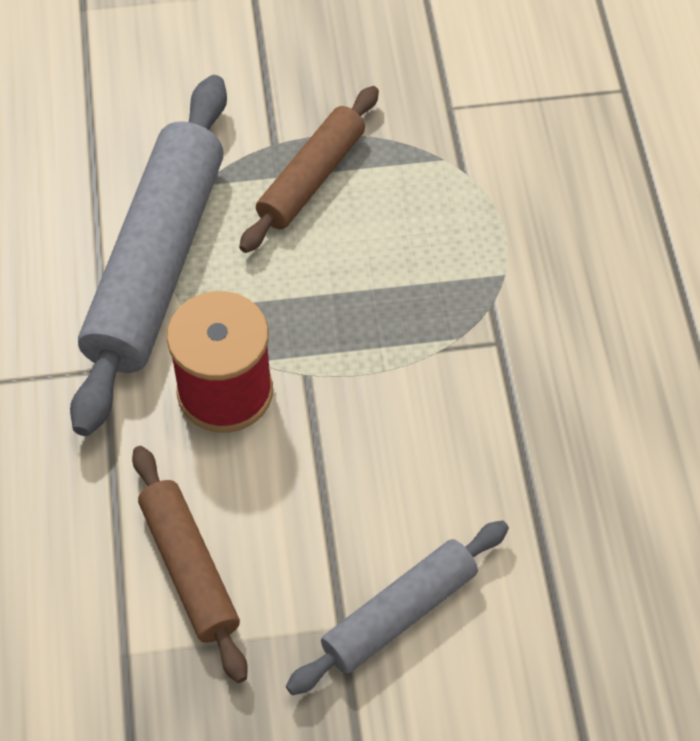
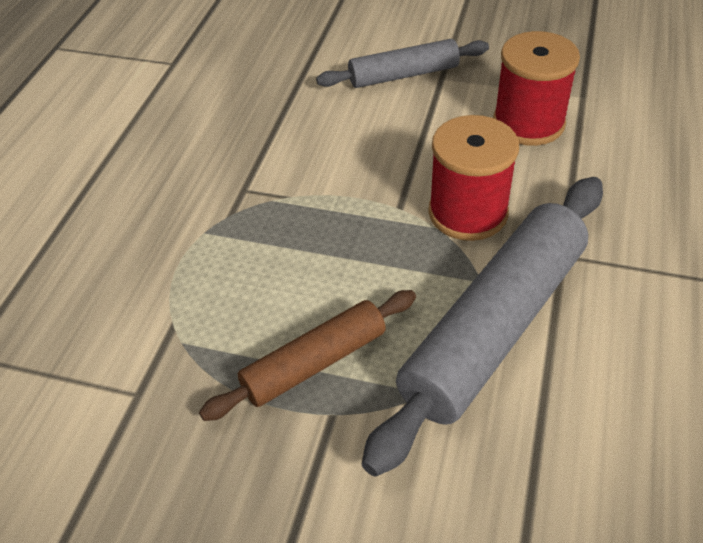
camera: 155 degrees left, 10 degrees down
(189, 568) = (528, 123): brown rolling pin -> red spool

